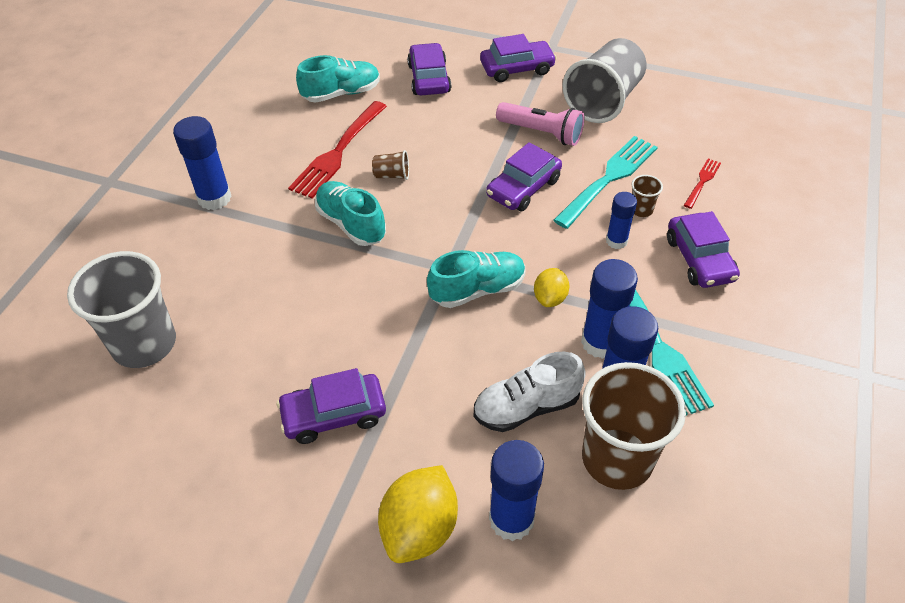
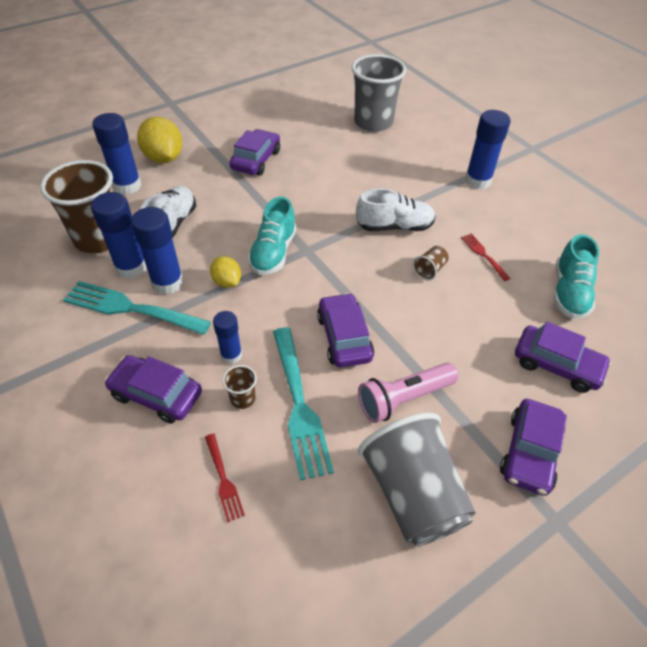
camera: 125 degrees right, 0 degrees up
(338, 151) = (484, 255): red fork -> red fork, size x0.50
(351, 224) = (394, 226): turquoise shoe -> white shoe

